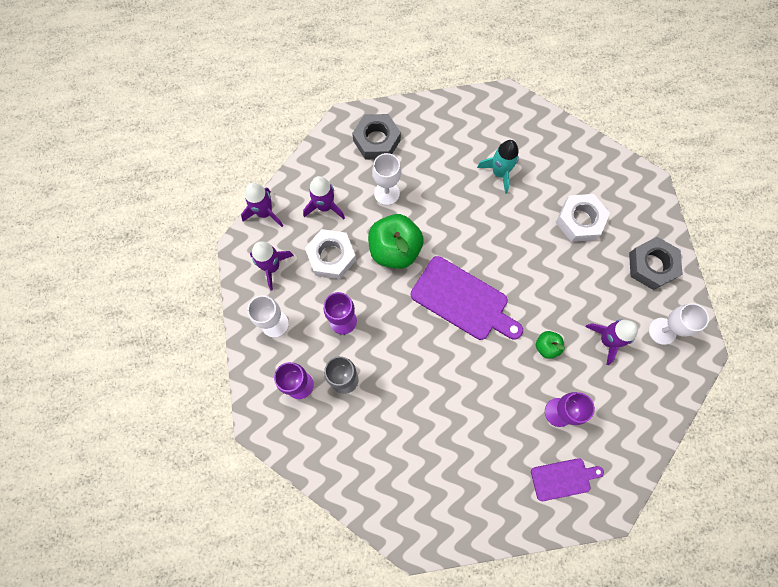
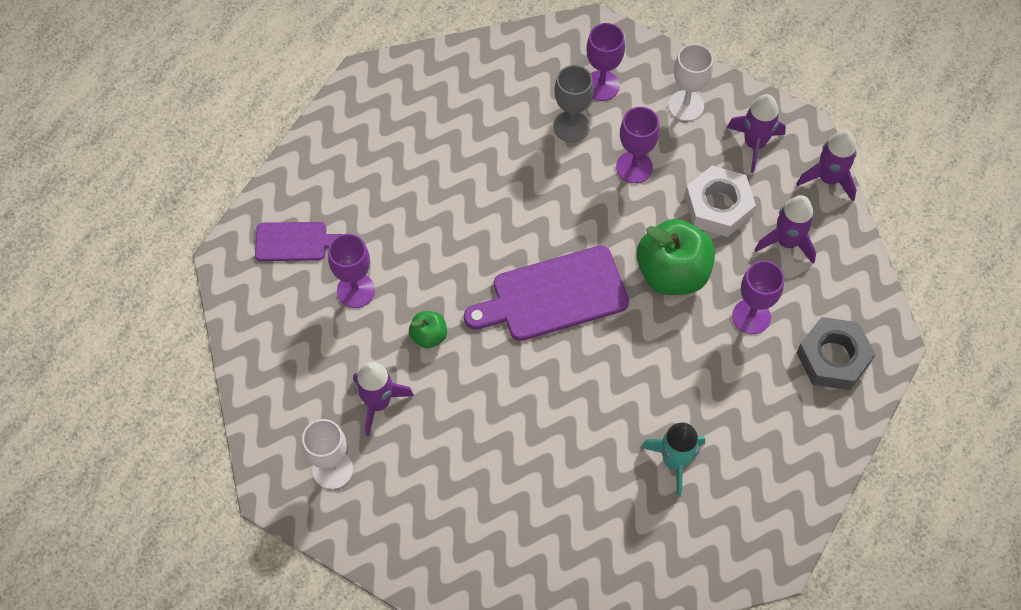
camera: 130 degrees right, 10 degrees down
(386, 193) = (751, 316): white goblet -> purple goblet
(563, 478) = (295, 241): purple cutting board -> purple cutting board turned 120 degrees counterclockwise
(580, 220) = (535, 499): white nut -> none
(651, 265) = (410, 530): grey nut -> none

